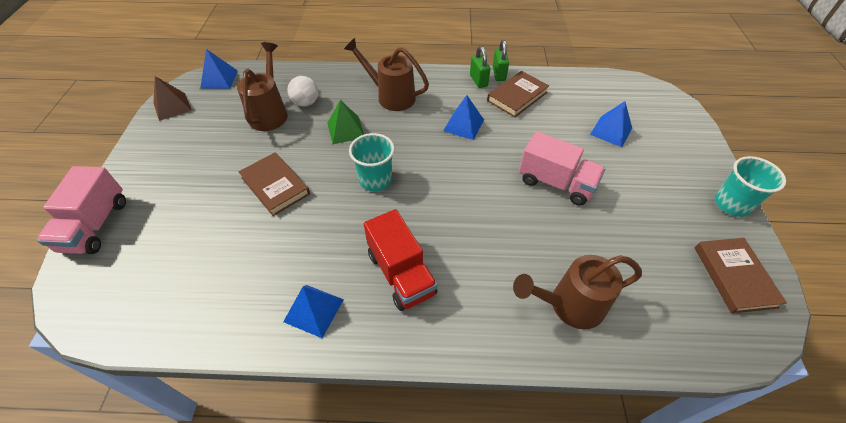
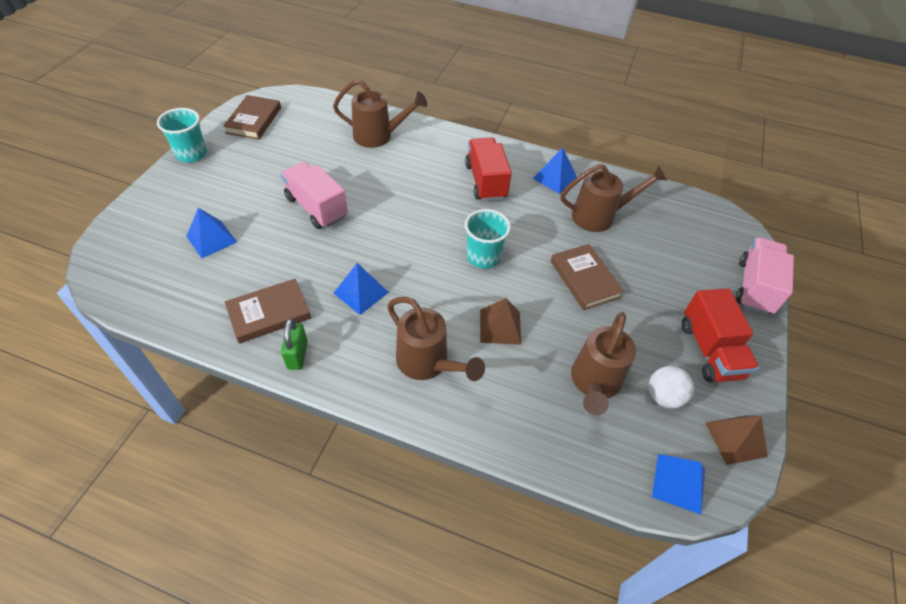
camera: 165 degrees left, 0 degrees up
(169, 156) = (710, 350): none -> red truck
(255, 265) = (599, 216): none -> brown watering can
(306, 103) = (545, 387): white ball -> white ball (663, 396)
(346, 130) = (500, 326): green pyramid -> brown pyramid
(499, 74) = (261, 358): green padlock -> none

